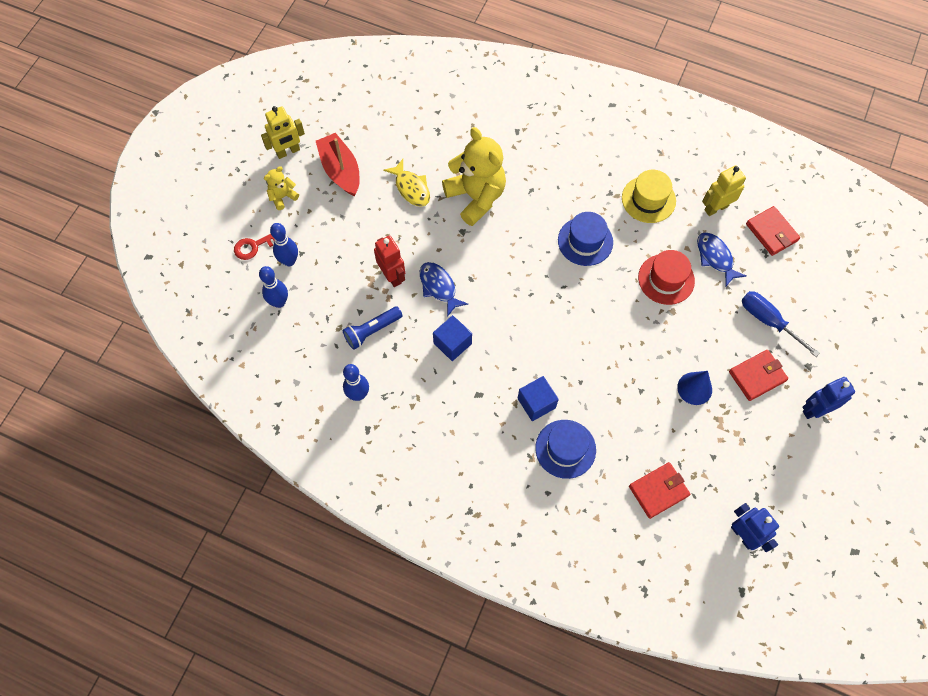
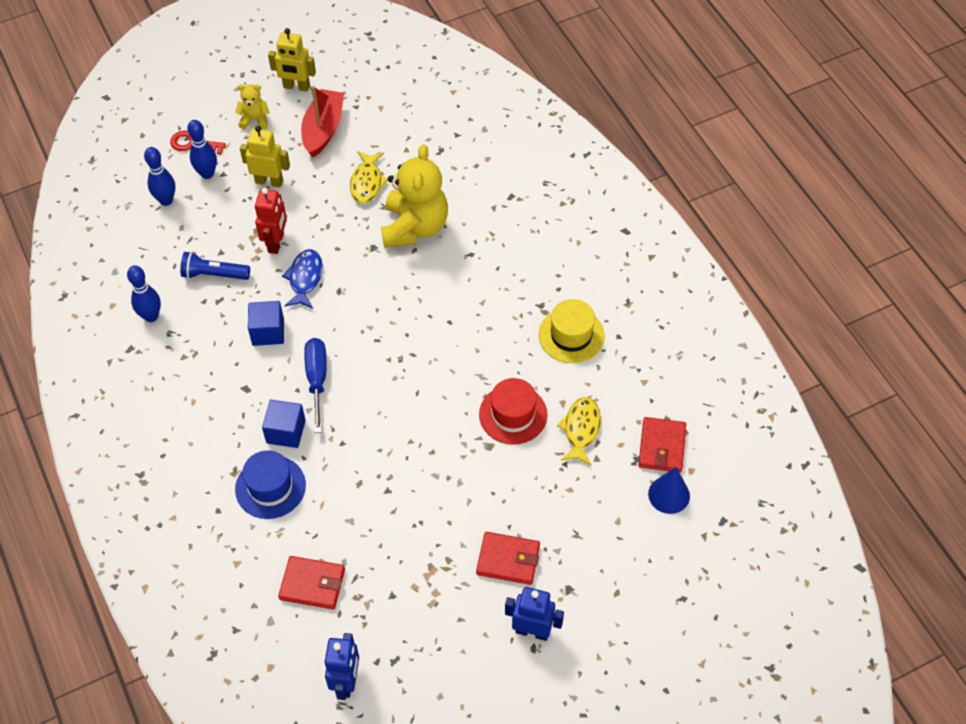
camera: 40 degrees right, 10 degrees down
(585, 241) = (473, 330): blue hat -> none
(694, 388) = (438, 525): blue cone -> blue cone (669, 495)
(715, 257) = (581, 429): blue fish -> yellow fish
(716, 208) = (629, 387): yellow robot -> yellow robot (269, 181)
(768, 321) = (572, 521): blue screwdriver -> blue screwdriver (317, 380)

